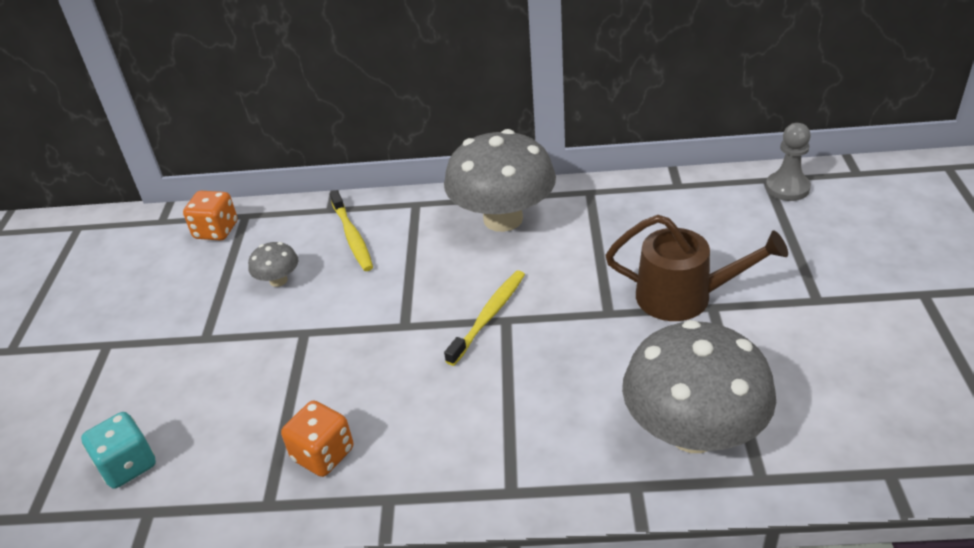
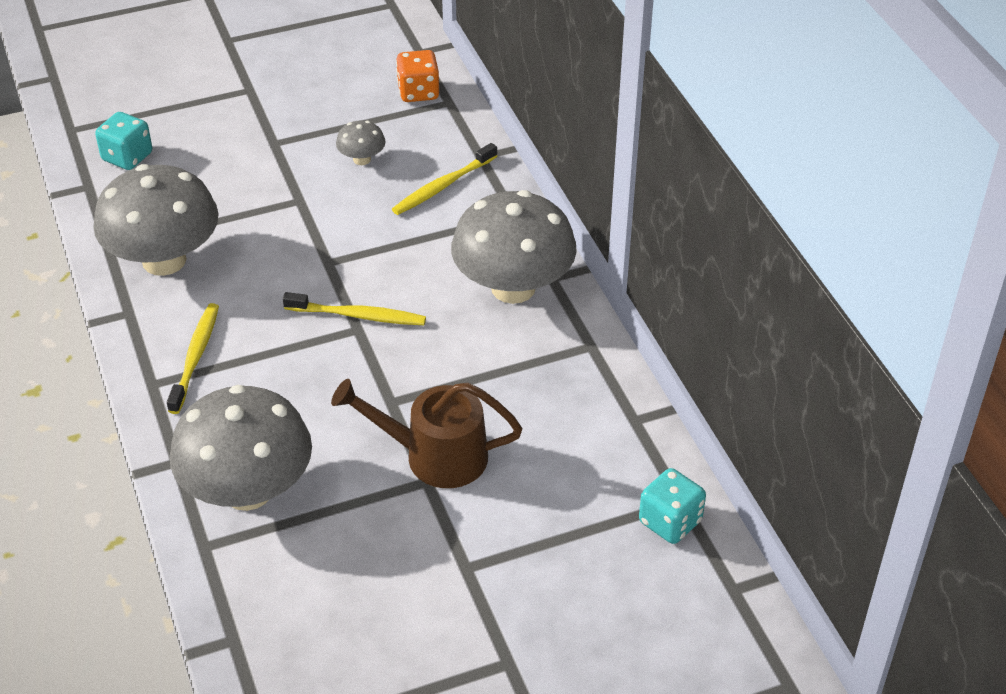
camera: 65 degrees right, 5 degrees up
(323, 454) = (164, 260): orange dice -> grey mushroom
(487, 447) = (195, 357): none -> yellow toothbrush
(684, 296) = (434, 456): brown watering can -> brown watering can turned 105 degrees clockwise
(787, 188) = (670, 522): grey pawn -> turquoise dice

